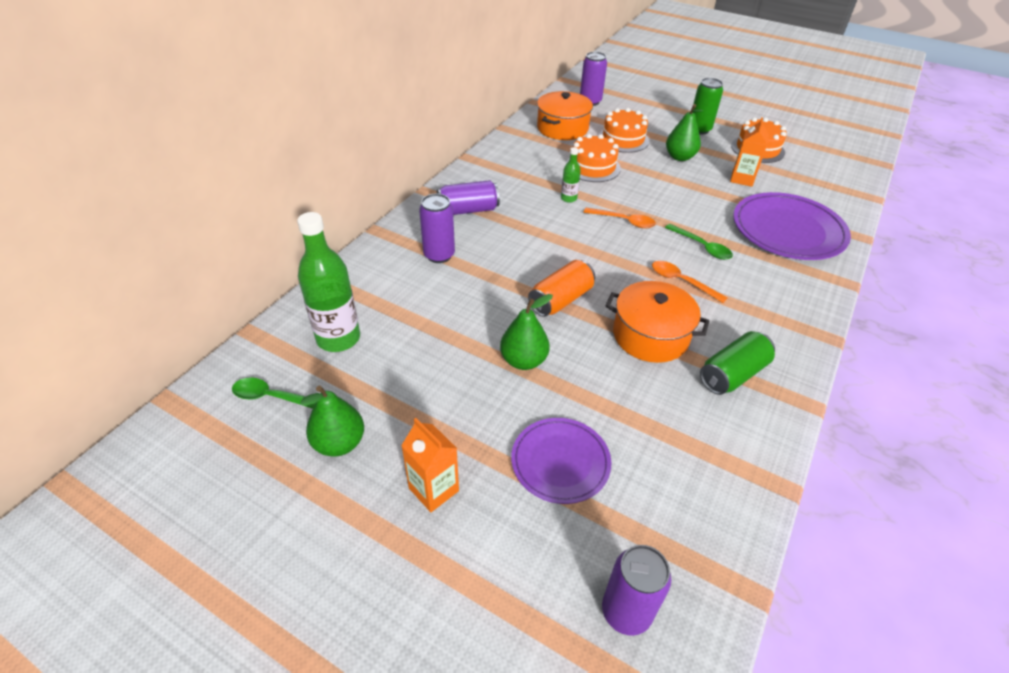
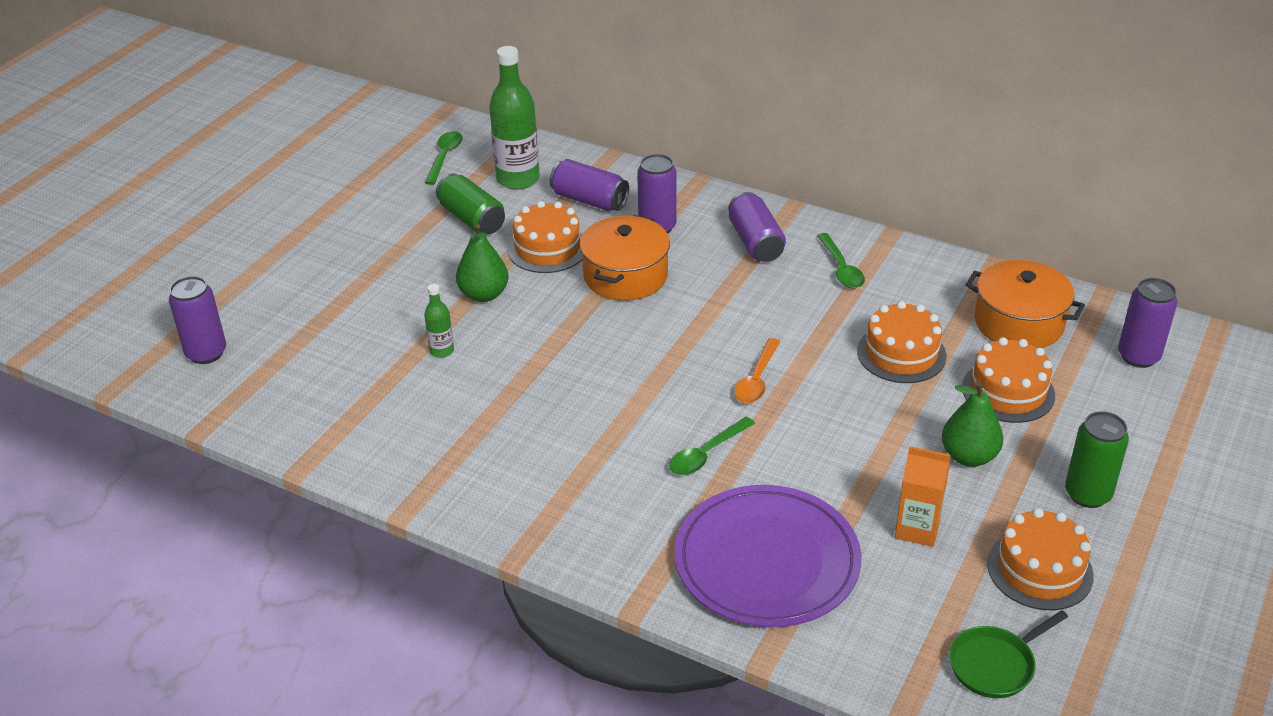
camera: 90 degrees right, 5 degrees down
(339, 443) = (391, 197): green pear -> none
(389, 291) = (589, 200): none -> purple can
(434, 489) = (336, 250): orange carton -> none
(458, 319) = (547, 248): none -> orange cake
(504, 179) = (841, 268): none -> green spoon
(560, 462) = (353, 319): purple plate -> none
(561, 300) = (582, 320): orange can -> none
(568, 198) = (804, 328): green bottle -> green bottle (442, 351)
(650, 335) = (521, 389): orange pot -> orange pot (625, 276)
(681, 282) = (624, 425): orange spoon -> none
(732, 374) = (456, 451): green can -> green can (472, 219)
(826, 169) = (995, 664): none -> green pan

